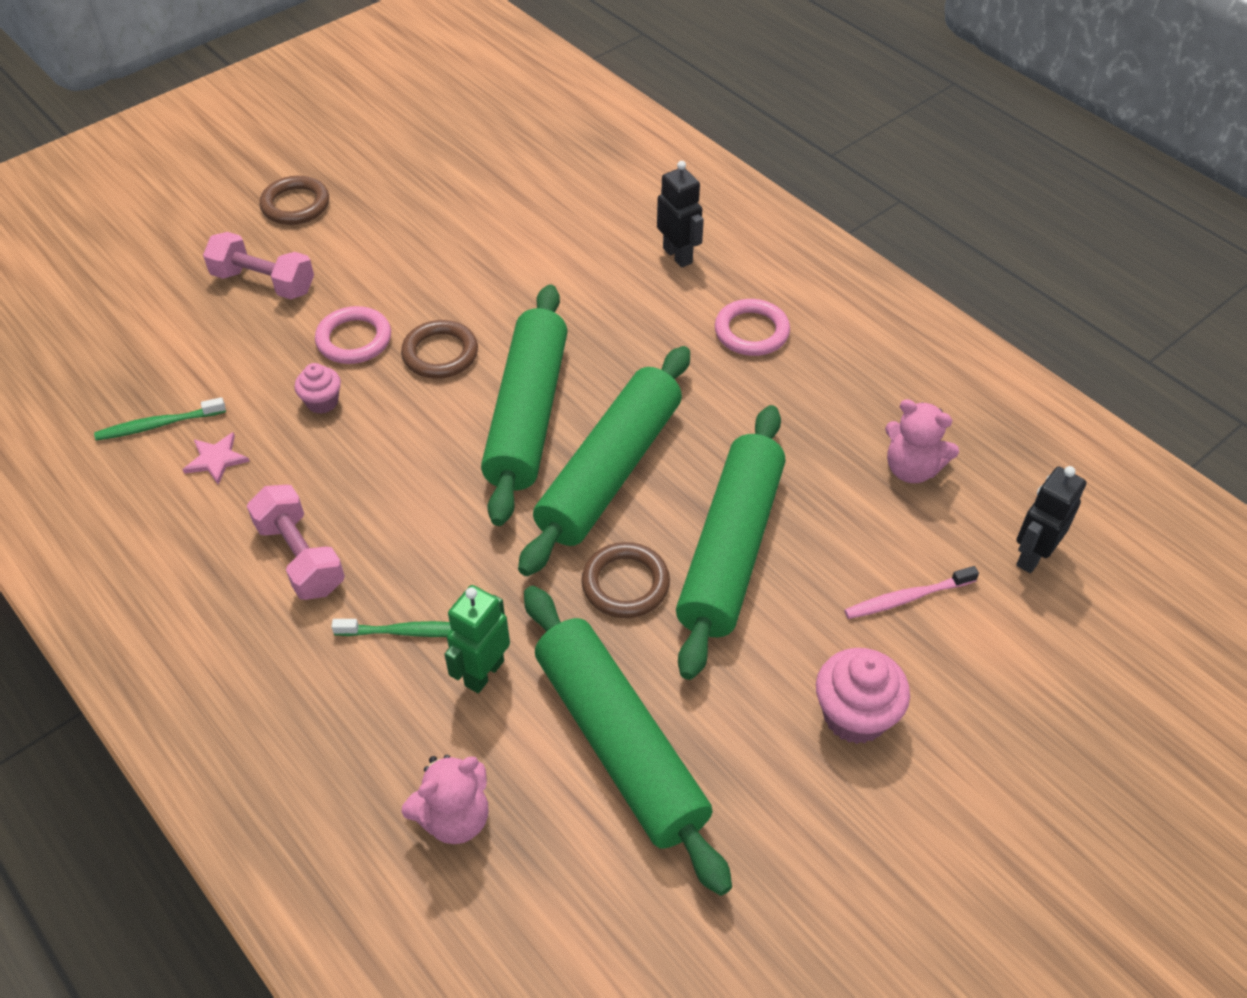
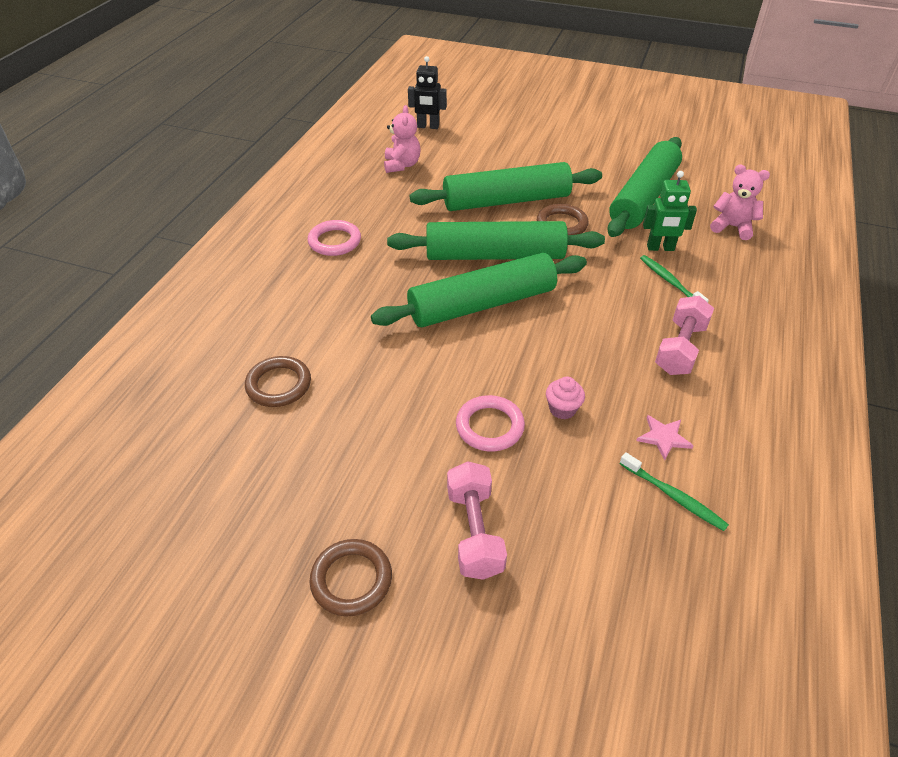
camera: 120 degrees left, 5 degrees down
(440, 354) = (464, 370): brown ring -> brown ring (279, 385)
(678, 255) = (276, 295): black robot -> none
(855, 716) = (558, 147): pink cupcake -> none
(907, 598) = (484, 149): pink toothbrush -> none

